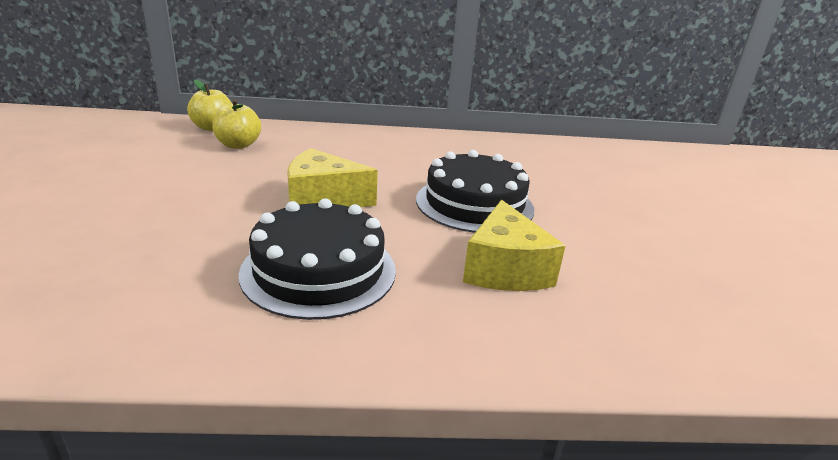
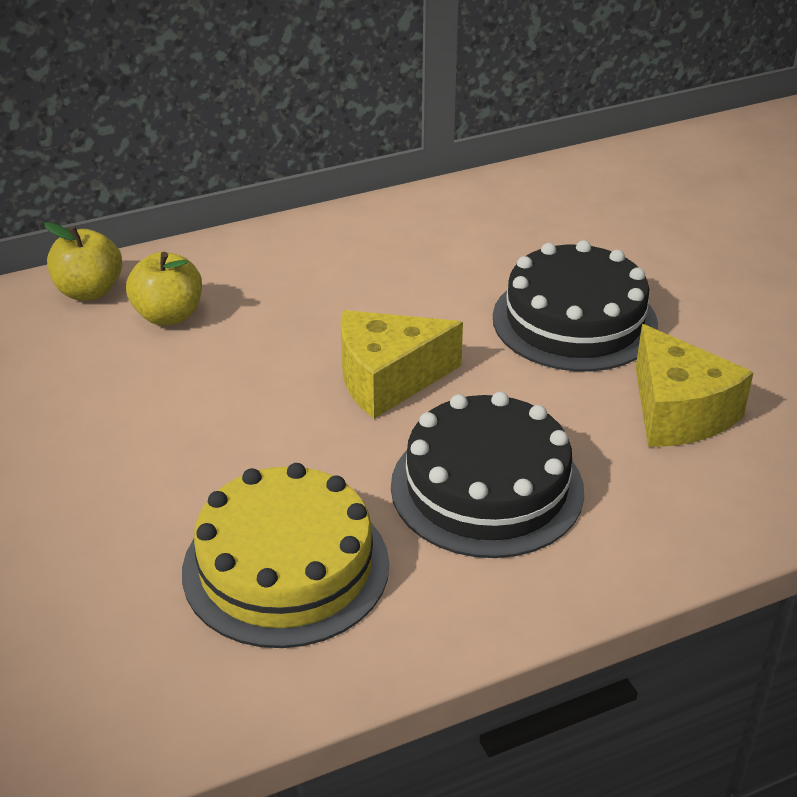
camera: 20 degrees left, 10 degrees up
(131, 272) = (286, 567): none -> yellow cake

